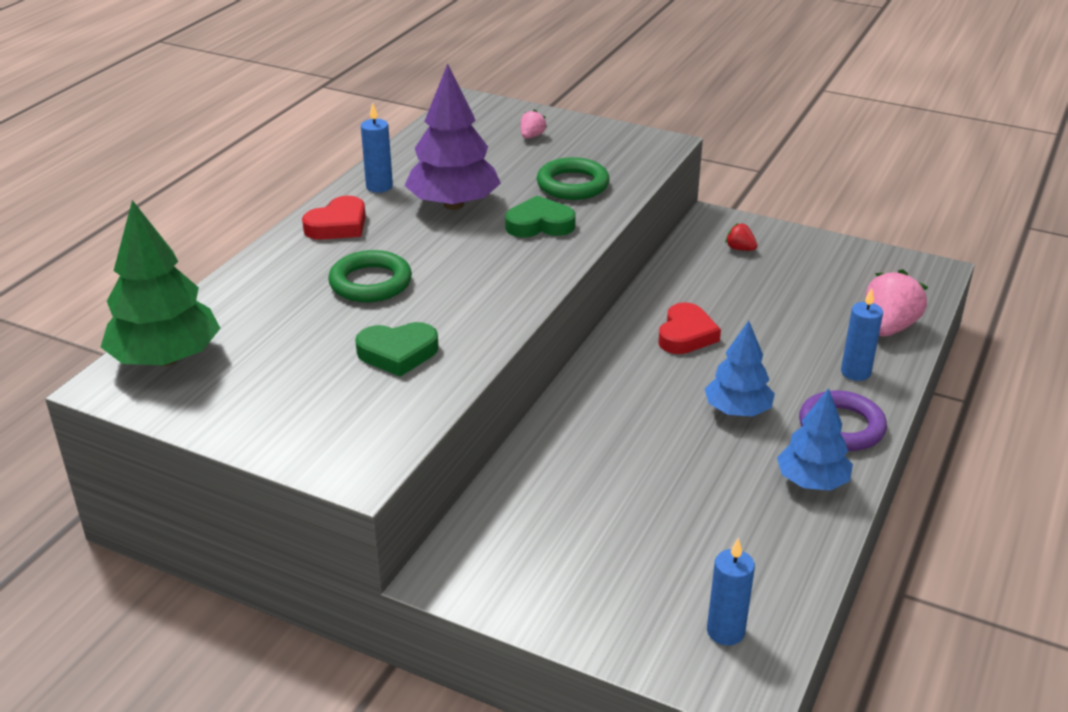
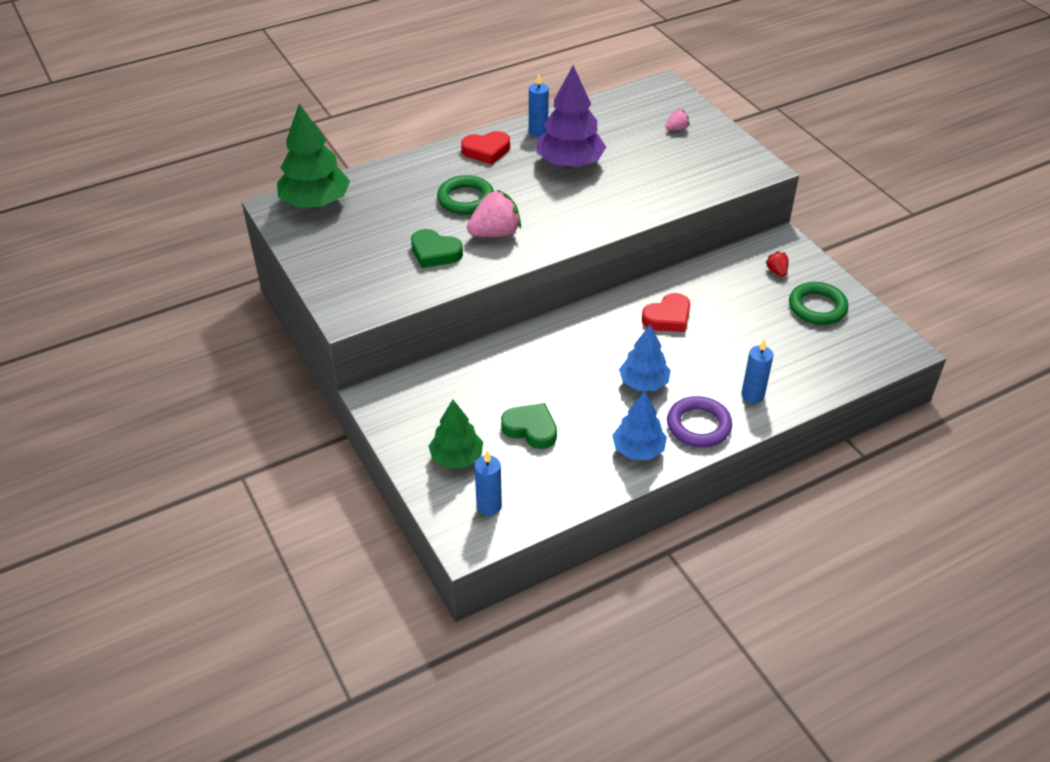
camera: 35 degrees right, 10 degrees up
(539, 224) = (608, 199): green heart -> green heart (531, 429)
(572, 185) = (662, 178): green ring -> green ring (817, 307)
(624, 596) = (456, 457): none -> green tree
(888, 327) = (816, 375): pink strawberry -> pink strawberry (495, 233)

